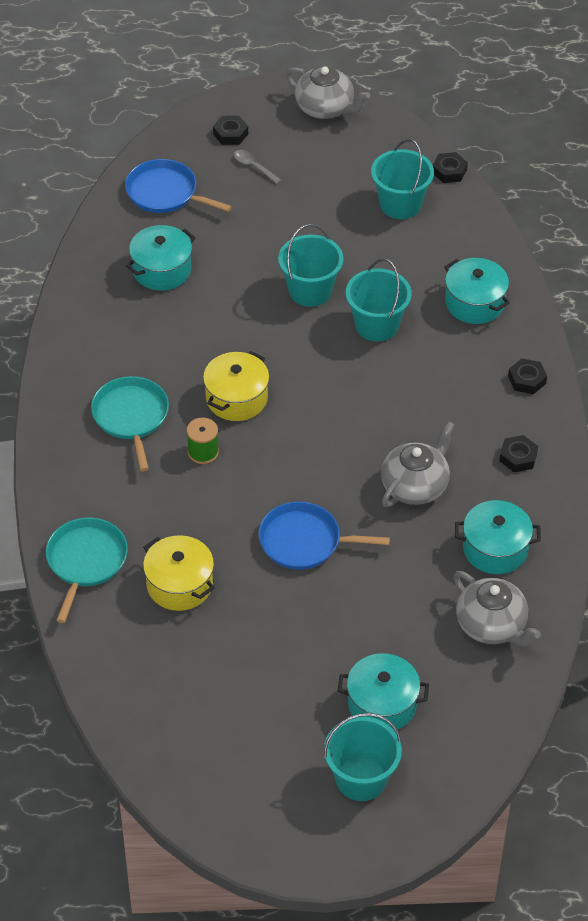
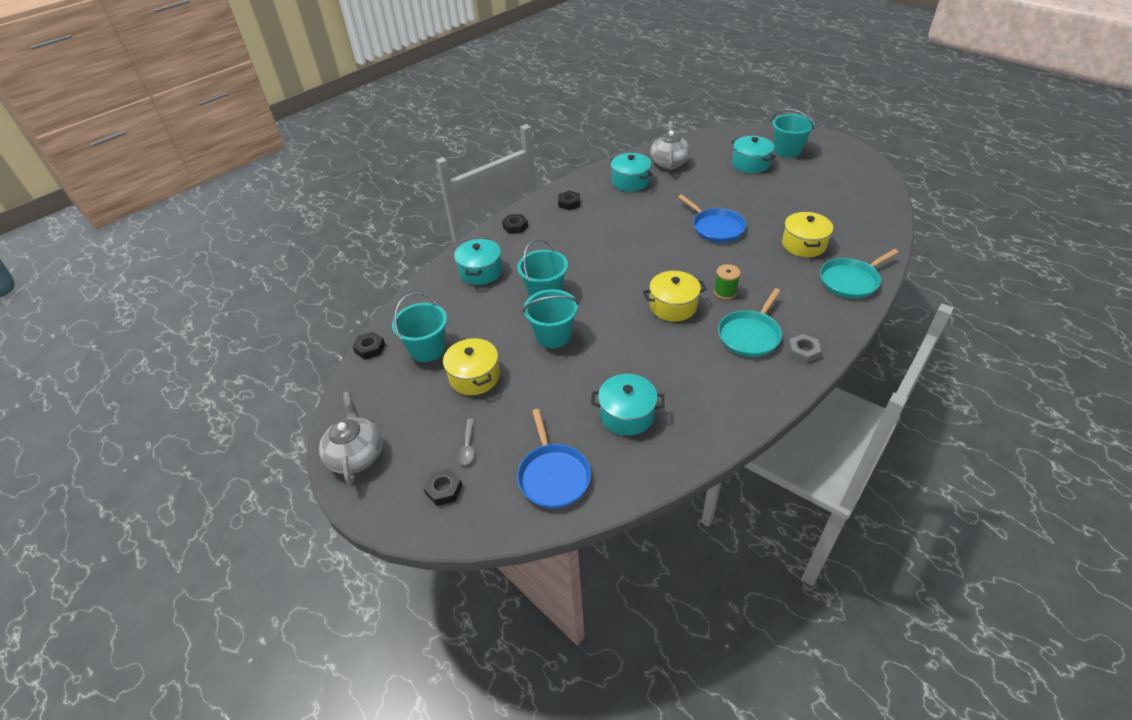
camera: 130 degrees left, 5 degrees down
(66, 432) = (803, 352): none -> grey nut
(325, 212) = (474, 377): none -> yellow pot
(415, 486) = (632, 218): grey teapot -> none

